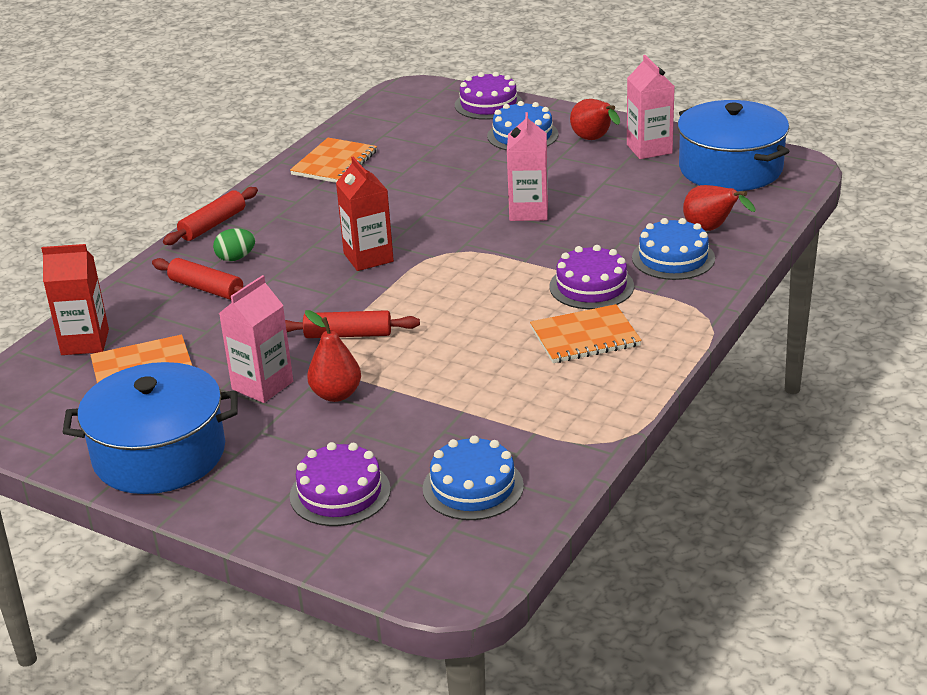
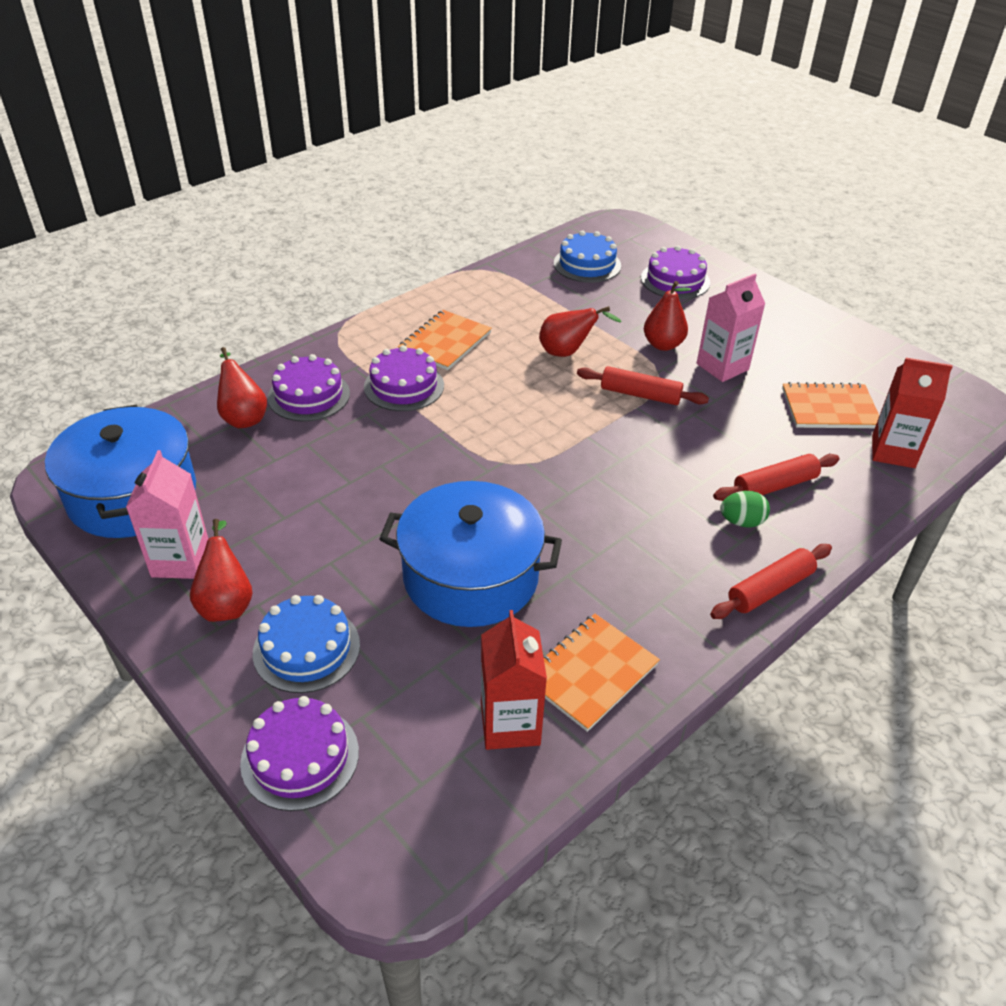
camera: 165 degrees left, 10 degrees up
(159, 454) = (805, 333): blue pot -> blue pot (471, 576)
(206, 289) = (774, 486): red rolling pin -> red rolling pin turned 75 degrees counterclockwise
(368, 257) = (595, 480): red carton -> red carton (510, 724)
(443, 359) = (567, 352): none -> red pear
(528, 211) = (396, 496): pink carton -> none
(585, 337) = (445, 342): orange notebook -> orange notebook turned 60 degrees counterclockwise
(673, 258) = (309, 395): blue cake -> purple cake

